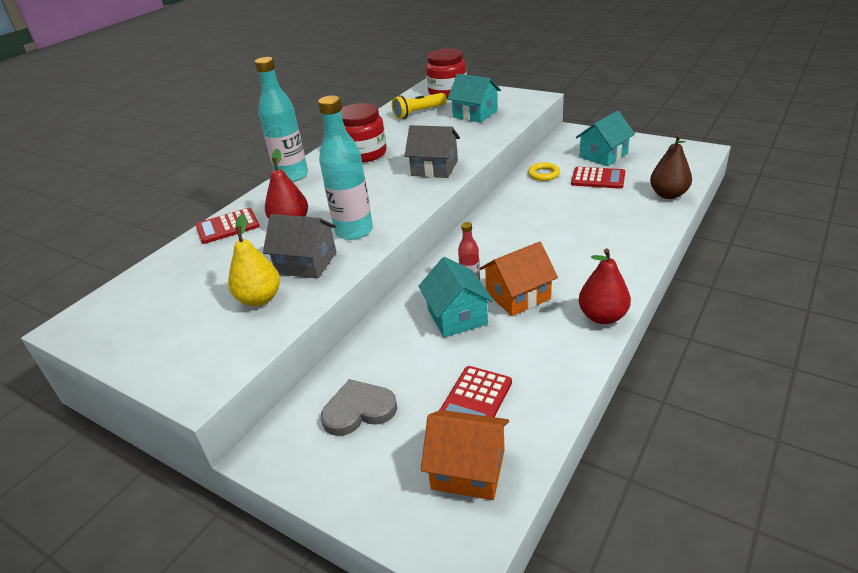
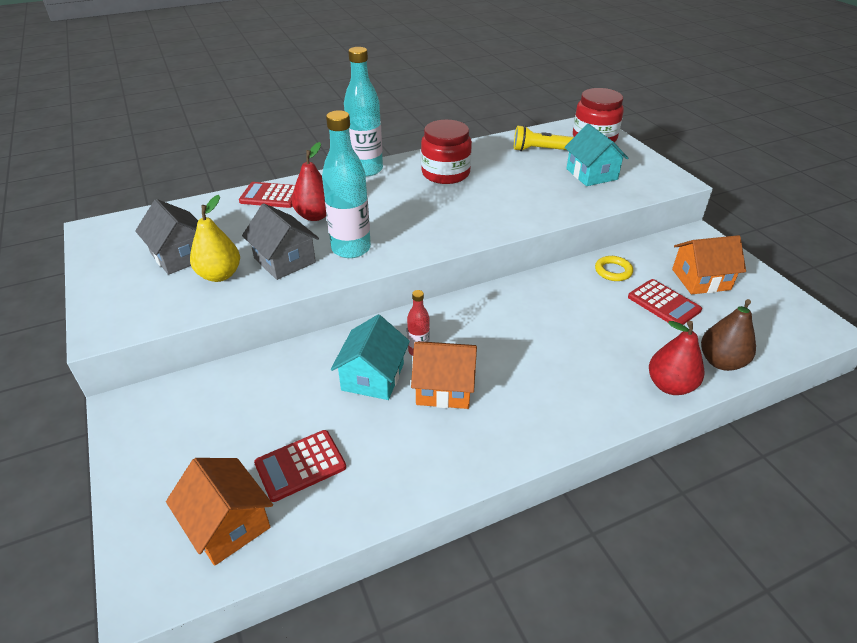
camera: 30 degrees right, 5 degrees up
(359, 410) = (214, 415): grey heart -> none
(434, 168) = (486, 217): grey house -> grey house (180, 255)
(602, 316) = (494, 457): red pear -> red pear (670, 385)
(603, 155) = (701, 279): turquoise house -> orange house

